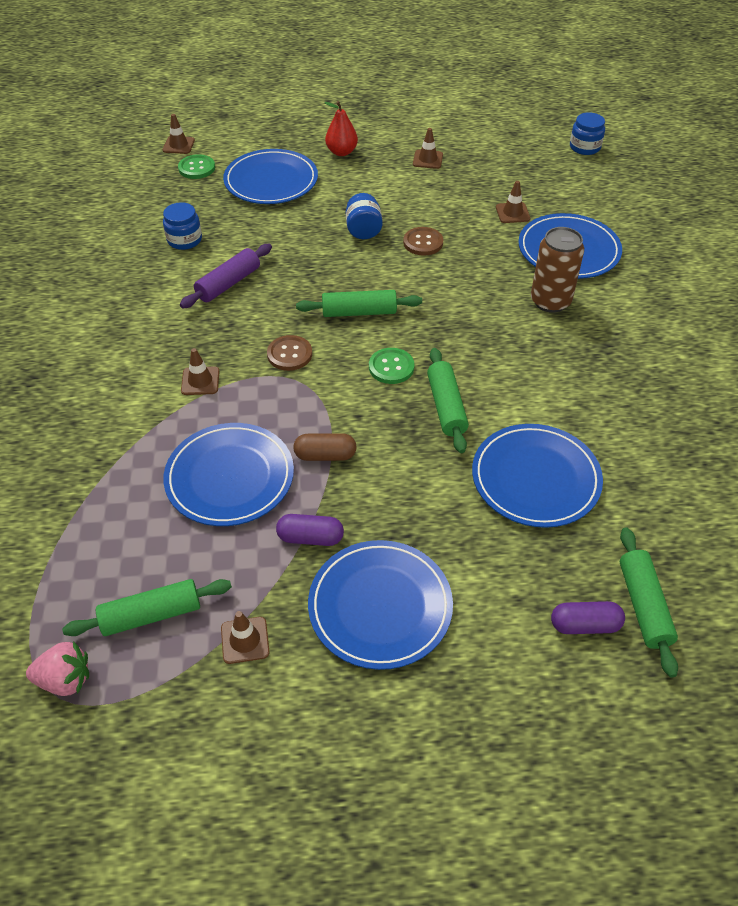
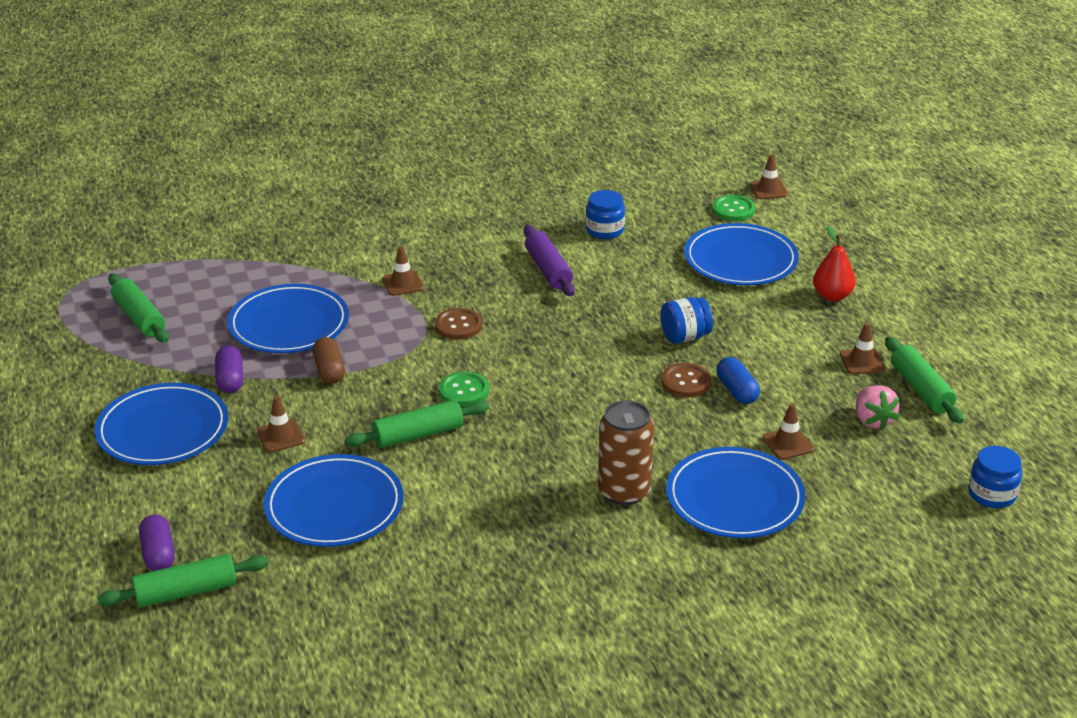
camera: 75 degrees right, 15 degrees down
(65, 679) = (78, 294): pink strawberry -> pink strawberry (872, 420)
(228, 284) = (548, 270): purple rolling pin -> purple rolling pin turned 45 degrees clockwise
(245, 640) = (120, 366): brown traffic cone -> brown traffic cone (280, 436)
(359, 312) = (541, 357): green rolling pin -> green rolling pin (921, 389)
(443, 221) = (737, 391): none -> blue capsule

